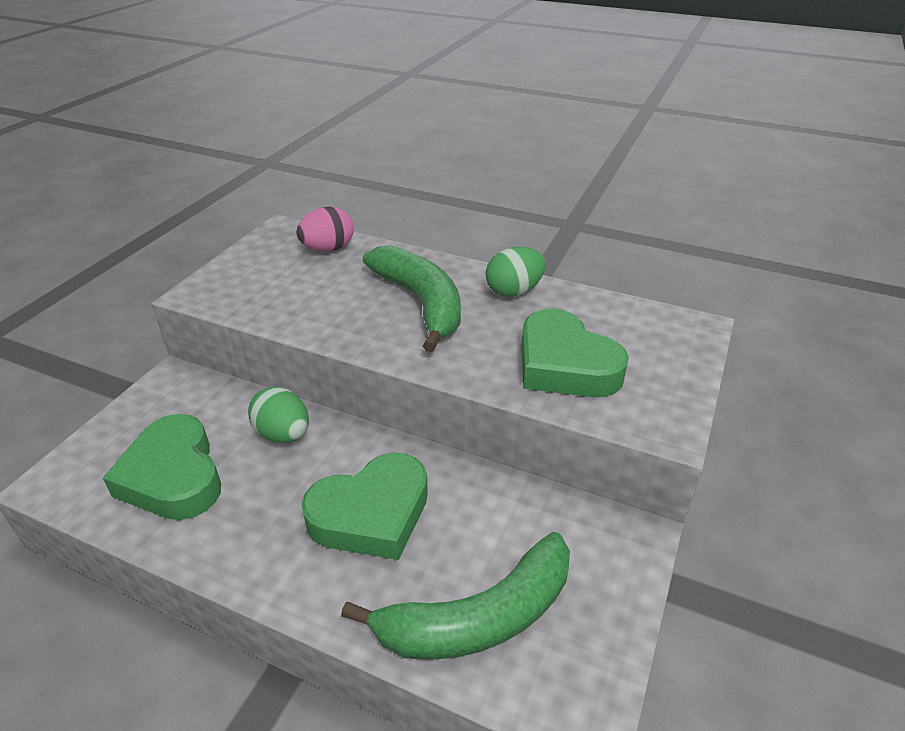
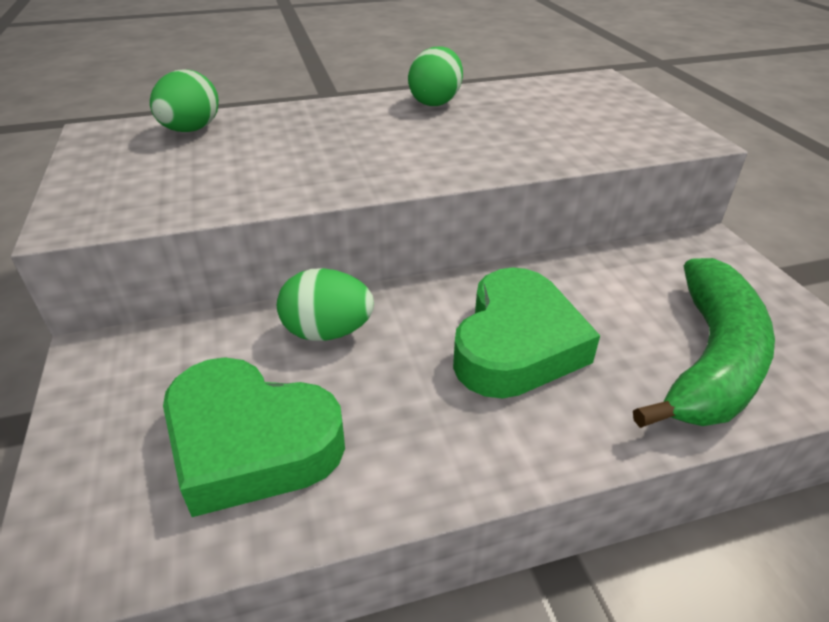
camera: 40 degrees left, 0 degrees up
(328, 249) = (191, 130): pink egg -> green egg
(421, 303) = (367, 136): green banana -> none
(565, 365) = (560, 131): green heart -> none

